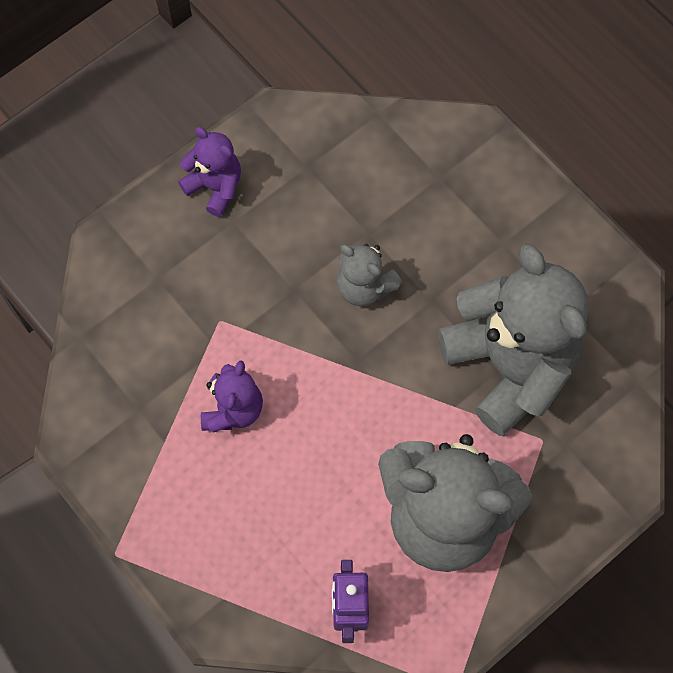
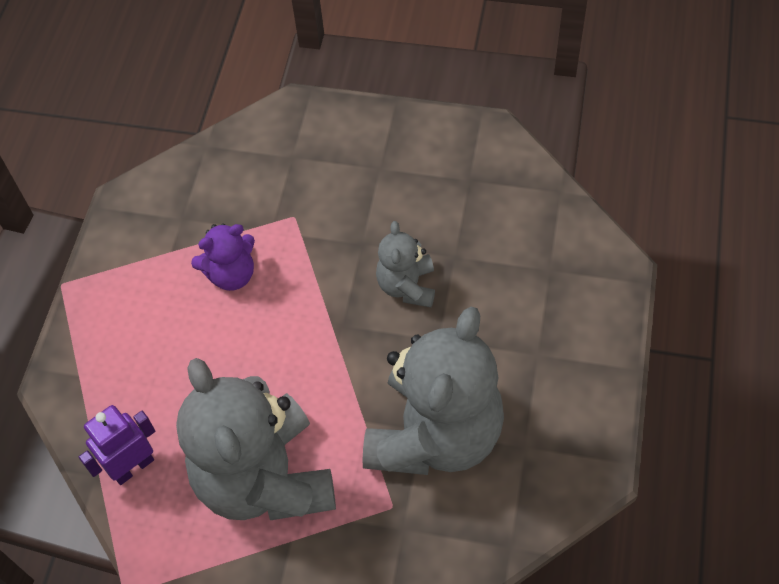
camera: 55 degrees right, 10 degrees down
(215, 187) = (396, 137): purple teddy bear -> none

